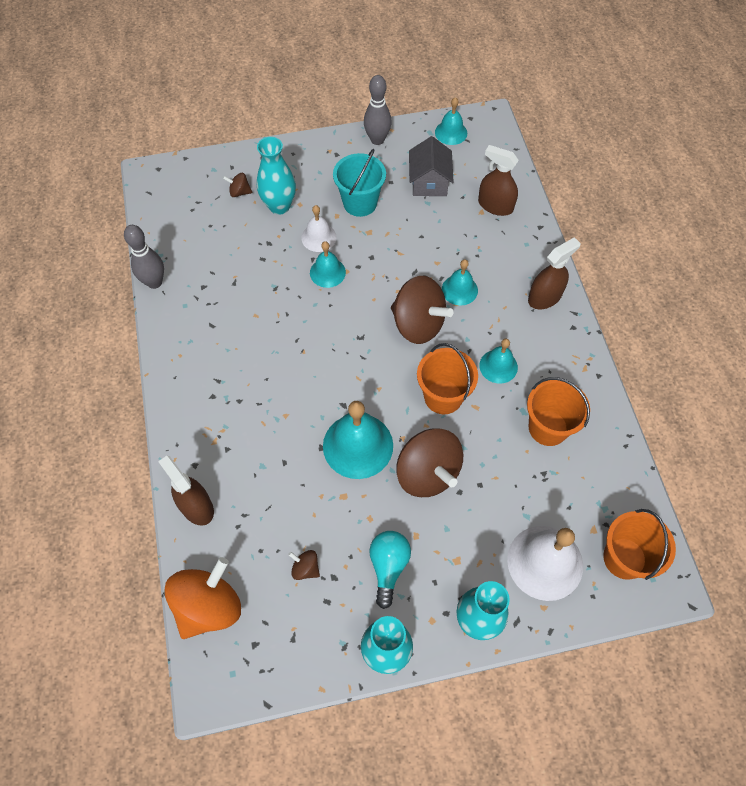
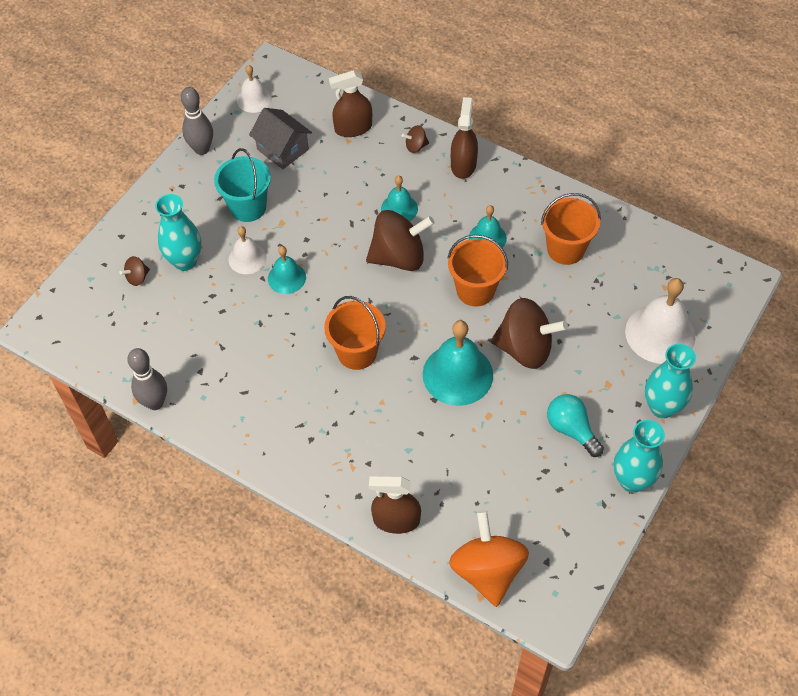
camera: 45 degrees left, 5 degrees down
(305, 568) = (520, 483): brown spinning top -> brown spinning top (415, 146)
(451, 132) = (254, 99): turquoise bell -> white bell
(624, 558) = (701, 287): orange bucket -> orange bucket (357, 352)

